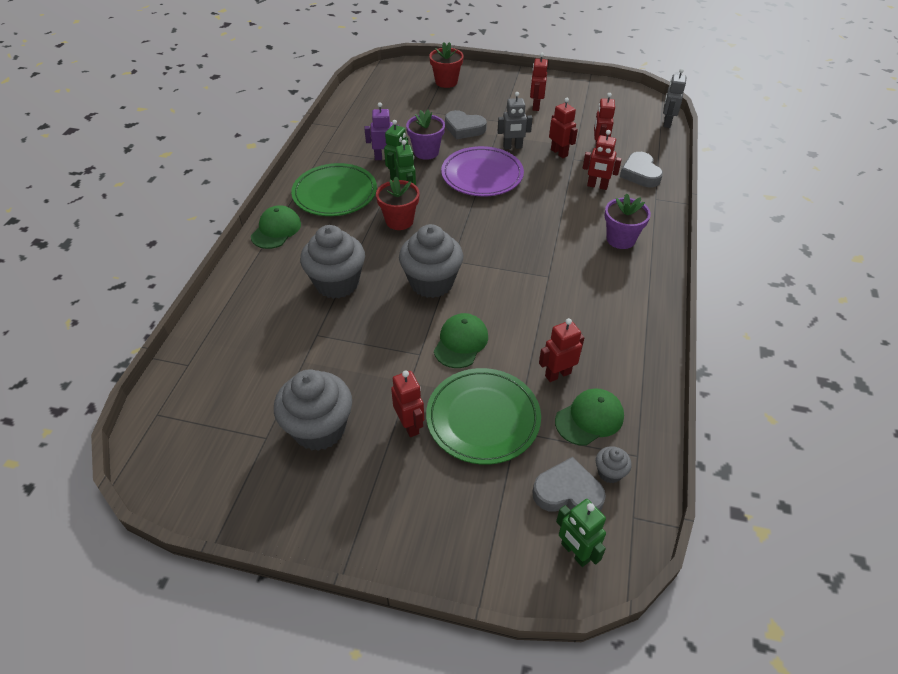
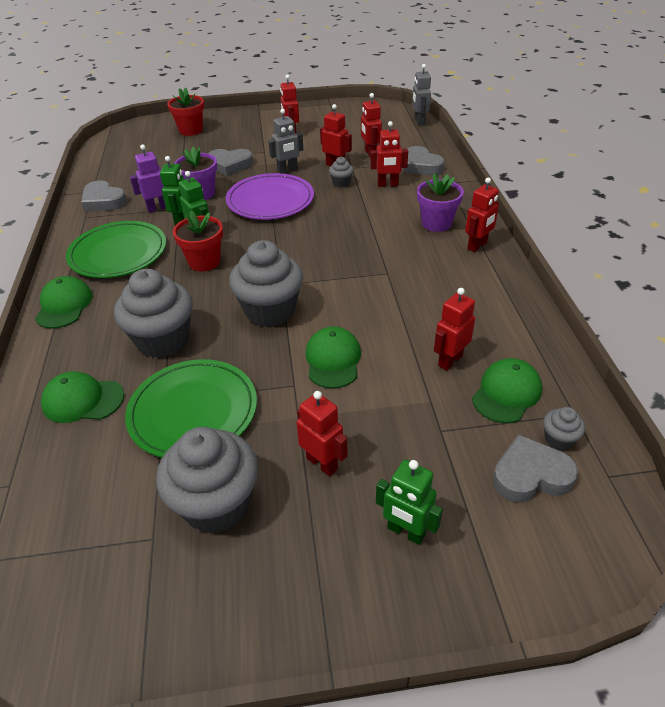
camera: 20 degrees left, 5 degrees down
(260, 315) = (83, 400): none -> green cap
(343, 139) = (104, 201): none -> grey heart
(483, 418) = (398, 429): green plate -> green plate (193, 412)
(554, 173) = (341, 183): none -> grey cupcake
(575, 552) = (575, 536): green robot -> green robot (406, 532)
(646, 273) = (477, 246): none -> red robot

